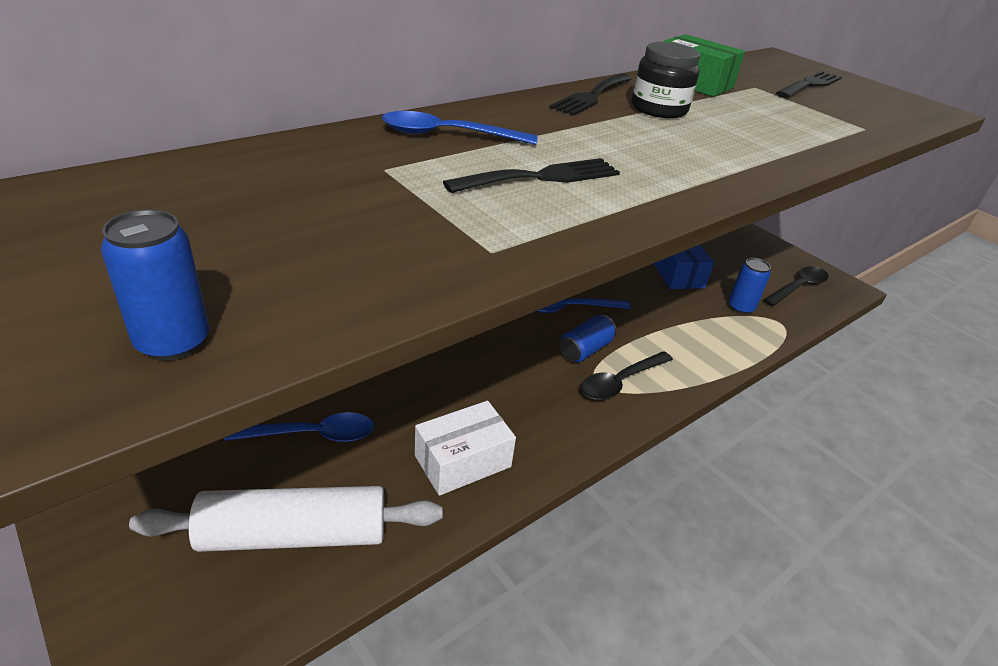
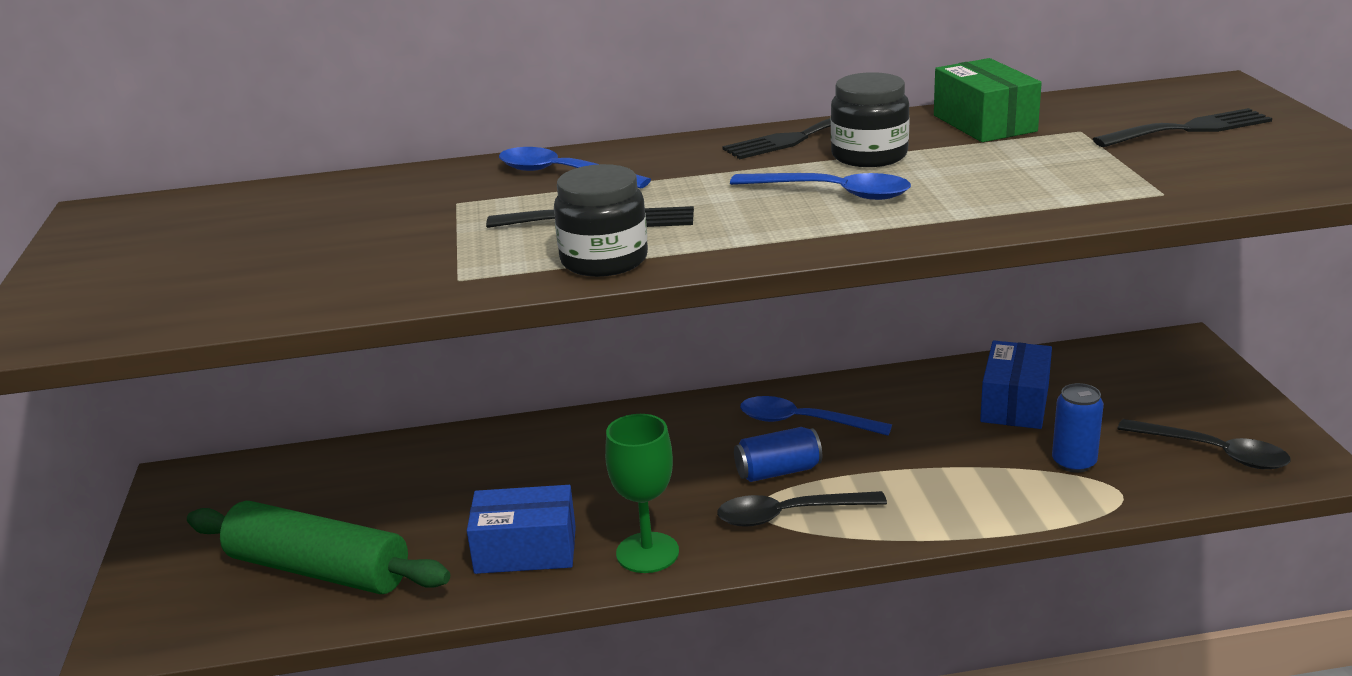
camera: 35 degrees right, 10 degrees down
(173, 342) = (157, 309): blue can -> none
(294, 534) = (319, 569): white rolling pin -> green rolling pin
(312, 435) = (400, 492): blue spoon -> blue spoon (833, 193)
(463, 461) = (525, 550): white box -> blue box
(554, 438) = (647, 553): none -> green goblet
(596, 215) = (604, 260): none -> black jar
(798, 287) = (1214, 453): black spoon -> black spoon turned 45 degrees clockwise

